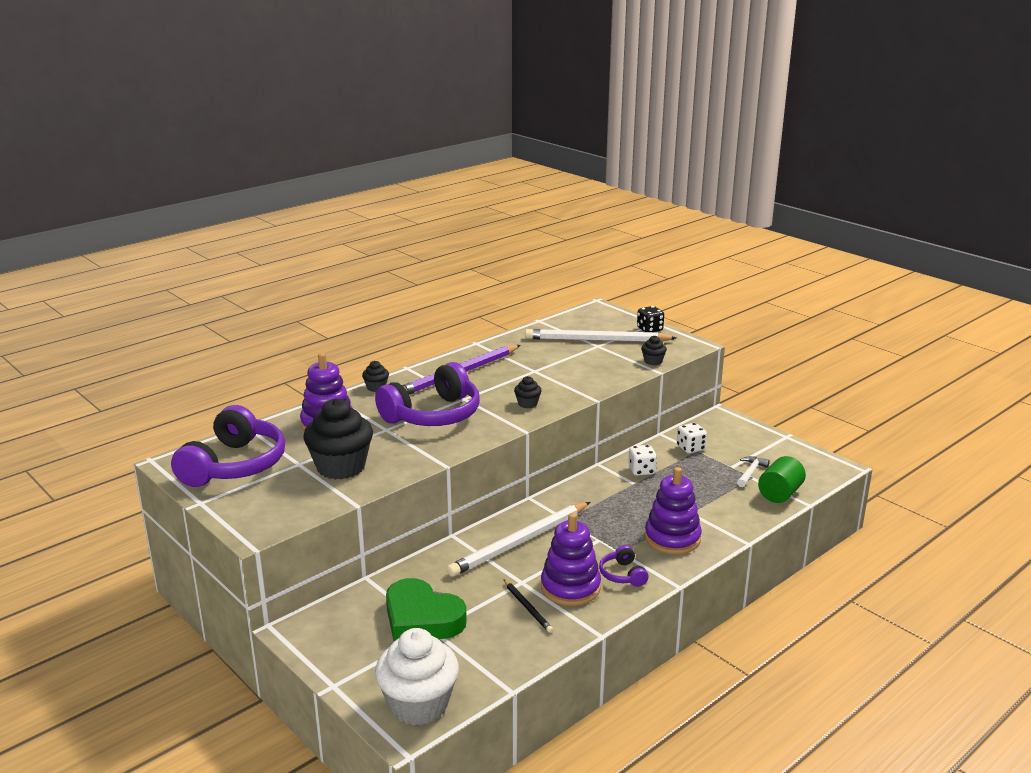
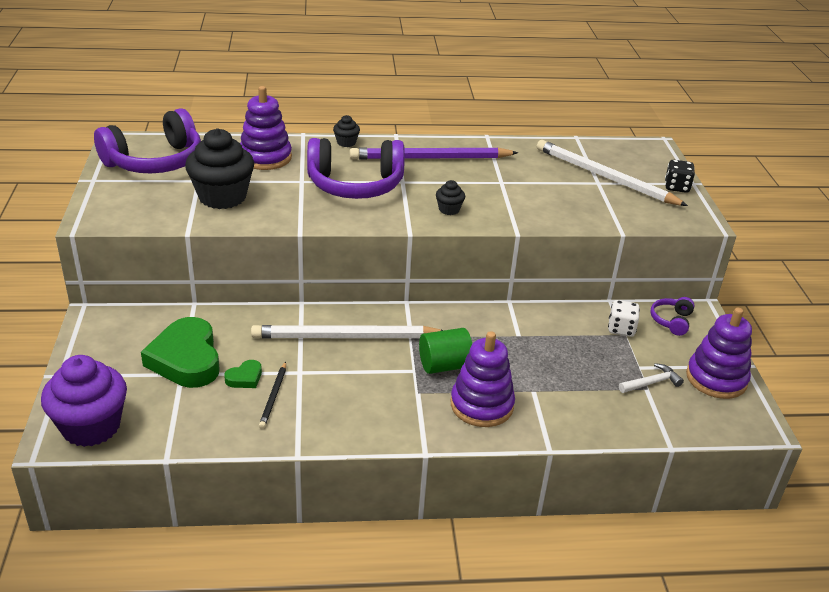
camera: 35 degrees right, 10 degrees up
(418, 705) = (91, 426): white cupcake -> purple cupcake
(487, 607) = (245, 378): none -> green heart
(570, 587) = (331, 399): purple stacking toy -> purple stacking toy (716, 379)
(622, 575) = (390, 413): purple headphones -> purple headphones (671, 321)
(641, 470) = (541, 327): white dice -> none
(653, 361) = (631, 220): black cupcake -> none
(780, 494) = (653, 420): green cylinder -> green cylinder (444, 365)

